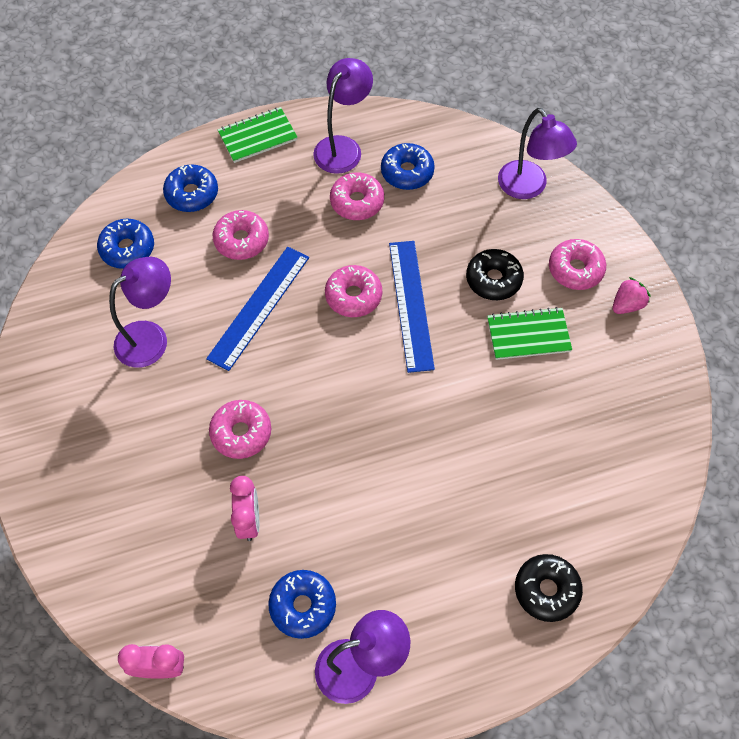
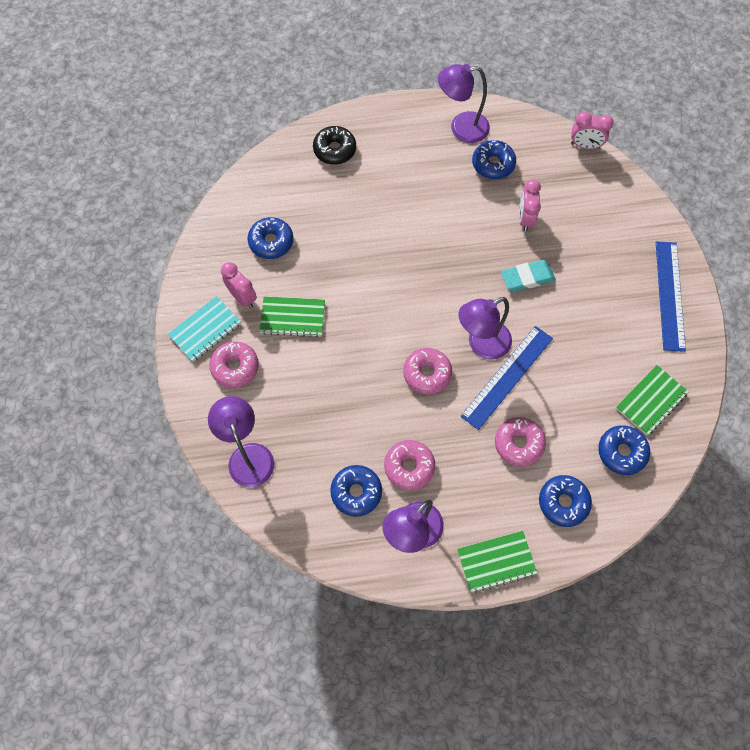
camera: 170 degrees left, 5 degrees up
(90, 306) = (651, 400): none -> green notebook
(151, 337) = (598, 364): purple lamp -> purple lamp (481, 344)
(241, 433) = (527, 278): pink donut -> turquoise eraser
(410, 304) = (381, 358): blue ruler -> blue ruler (670, 295)
(493, 279) = (306, 369): black donut -> none
(588, 427) = (271, 242): none -> blue donut
(597, 349) = (242, 297): none -> pink clock
(627, 305) = (205, 329): pink strawberry -> turquoise notebook

